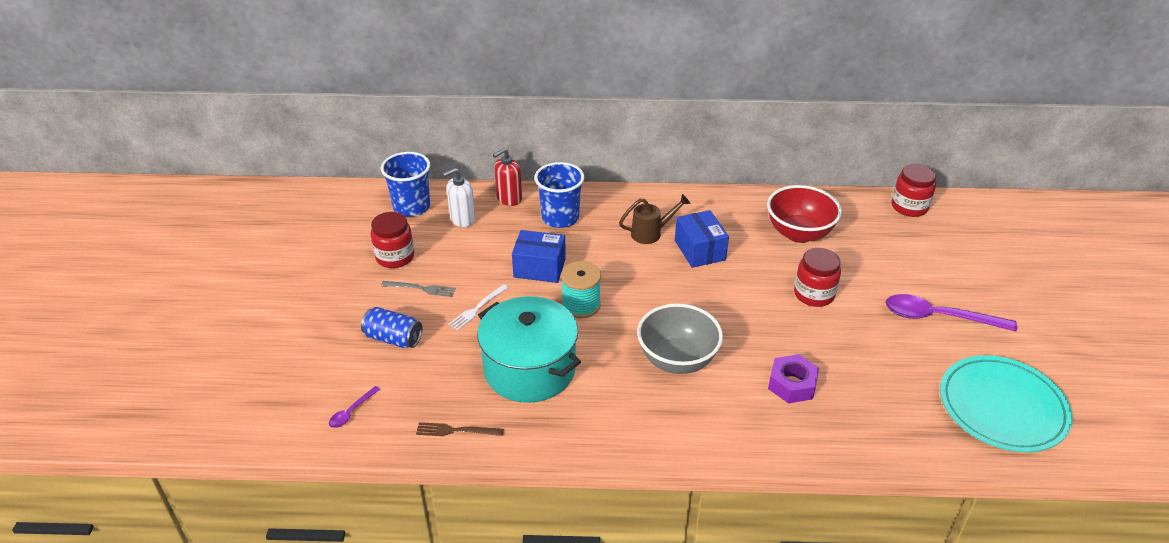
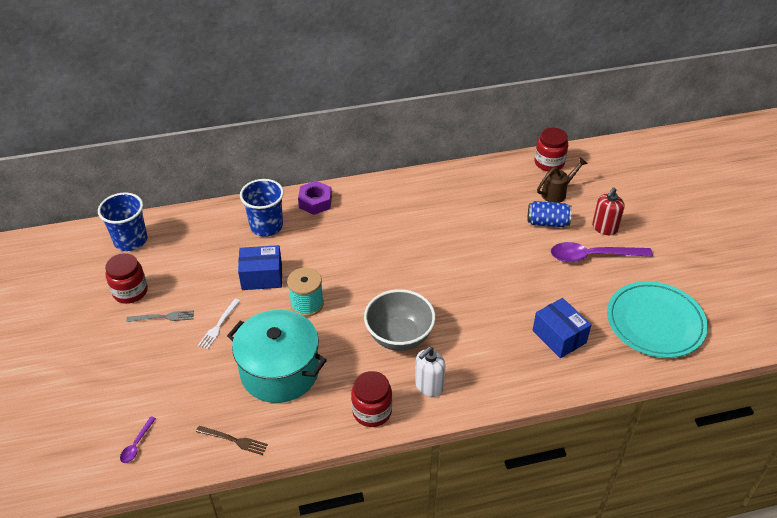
camera: 15 degrees left, 5 degrees up
(393, 338) = (153, 369): blue can -> blue can (547, 222)
(456, 430) = (234, 440): brown fork -> brown fork turned 150 degrees counterclockwise
(462, 219) = (180, 244): white soap dispenser -> white soap dispenser (429, 386)
(509, 198) = (216, 216): red soap dispenser -> red soap dispenser (604, 228)
(651, 233) = (348, 226): brown watering can -> brown watering can (557, 193)
(699, 250) = (392, 234): blue box -> blue box (559, 337)
(792, 384) = (495, 338): purple nut -> purple nut (315, 202)
(799, 233) = (468, 203): red bowl -> none
(814, 294) = (493, 255): red jar -> red jar (372, 411)

